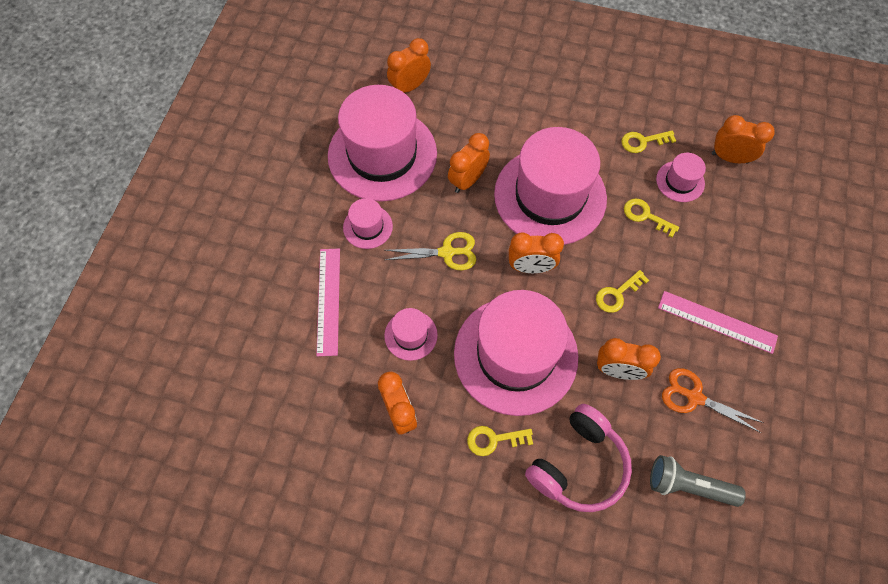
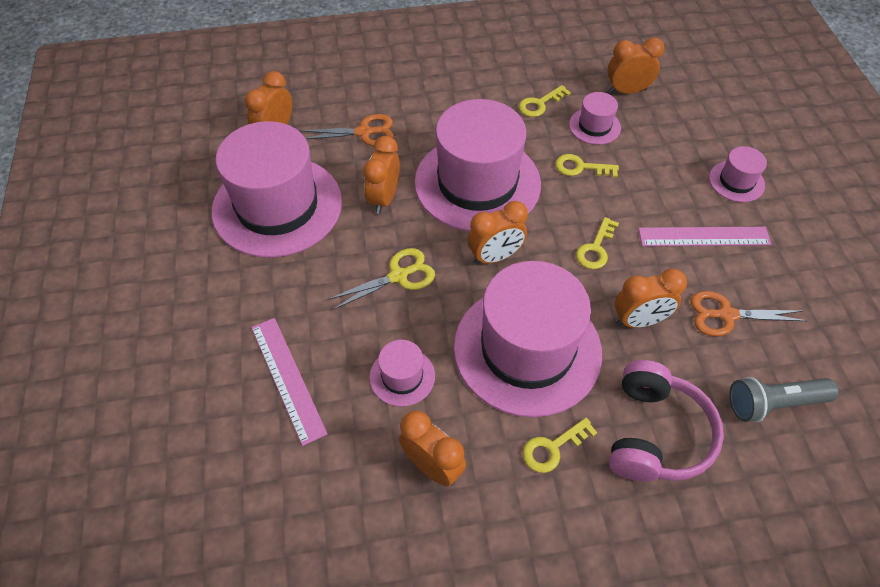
camera: 25 degrees left, 10 degrees down
(368, 227) = (296, 283): pink hat -> pink hat (736, 181)
(480, 113) = (364, 132): none -> orange scissors

